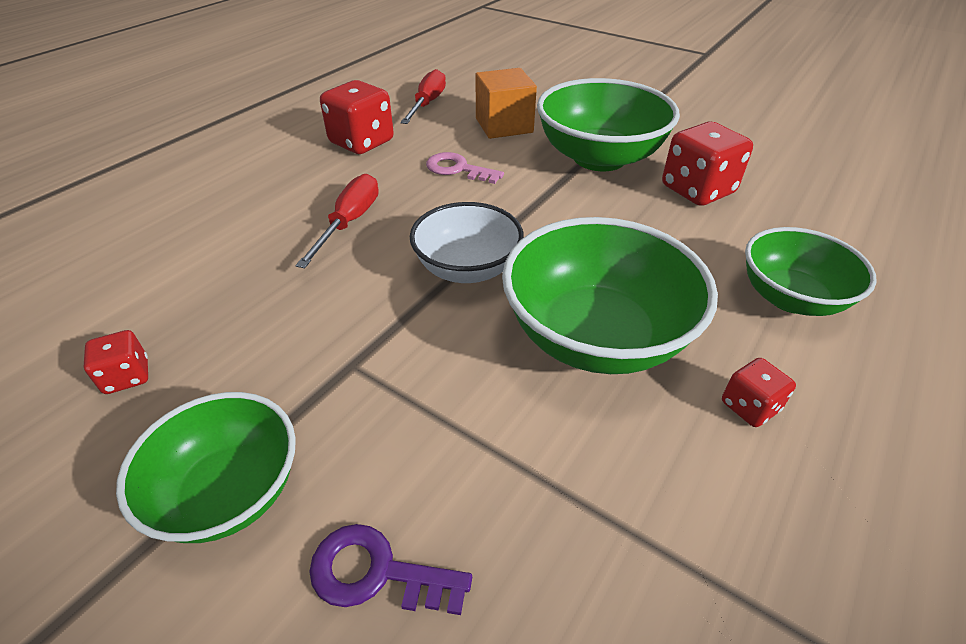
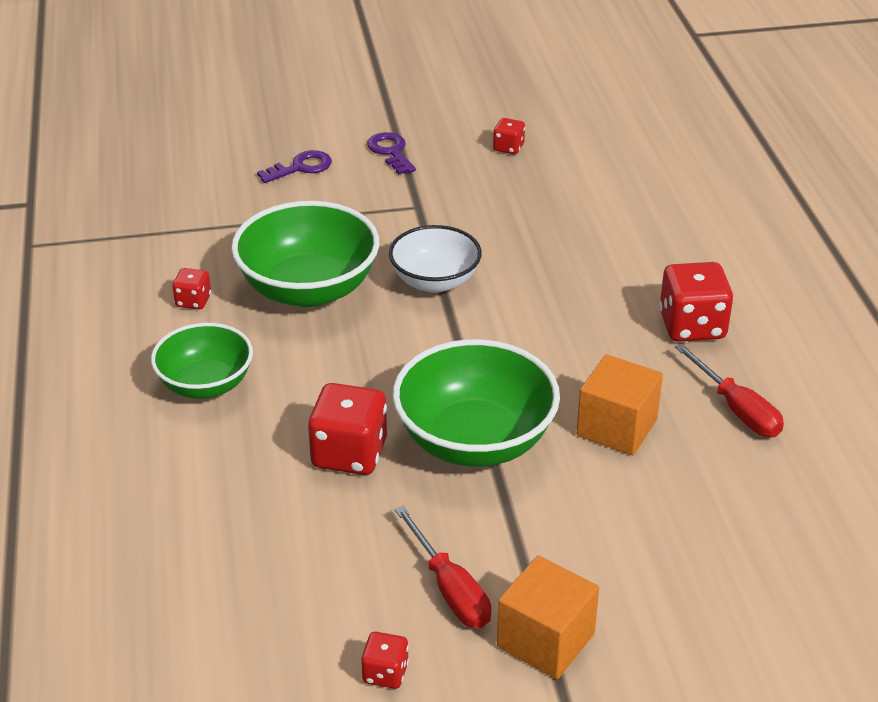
camera: 135 degrees right, 5 degrees down
(229, 492) = (391, 152): green bowl -> purple key
(349, 222) = (560, 263): red screwdriver -> red screwdriver (450, 589)
(458, 169) = (569, 350): pink key -> none
(669, 86) = (545, 640): none -> orange cube
(768, 107) = (385, 673): none -> red dice

